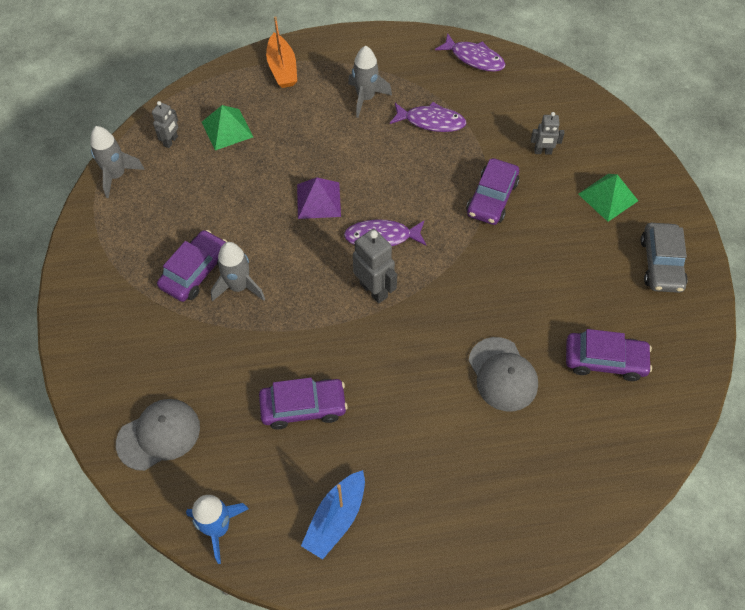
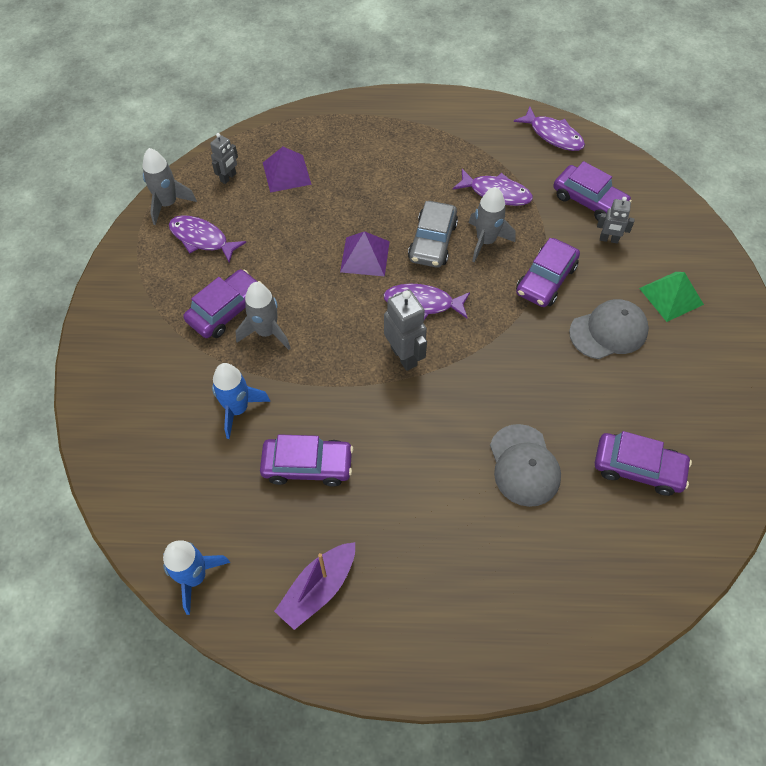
camera: 10 degrees right, 0 degrees up
(157, 205) = (202, 239): none -> purple fish
(159, 435) = (155, 470): grey cap -> grey cap (608, 331)
(226, 364) = (237, 409): none -> blue rocket
(227, 129) = (286, 173): green pyramid -> purple pyramid
(282, 68) = (354, 121): orange boat -> none
(336, 519) = (318, 589): blue boat -> purple boat
(366, 98) = (433, 161): grey rocket -> grey rocket (486, 241)
(518, 117) = (589, 200): none -> purple car
(661, 263) = (718, 374): grey car -> grey car (432, 241)

